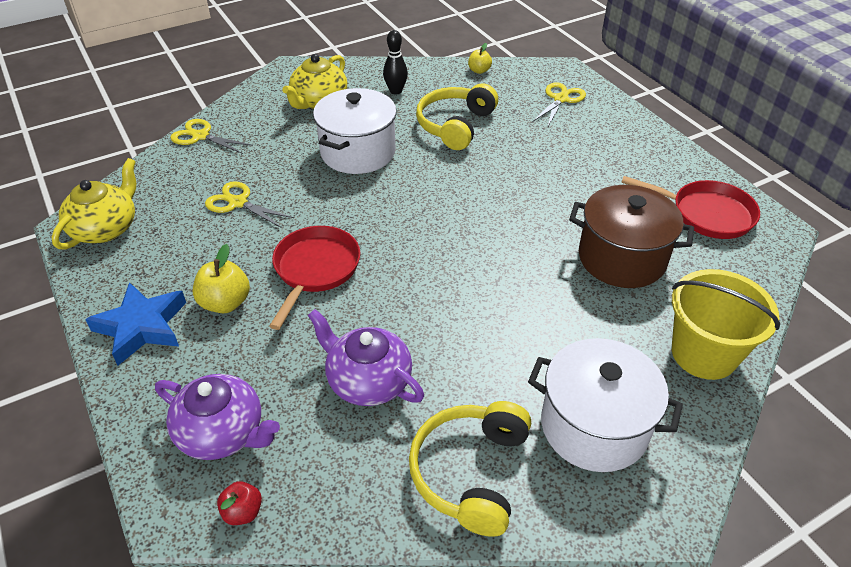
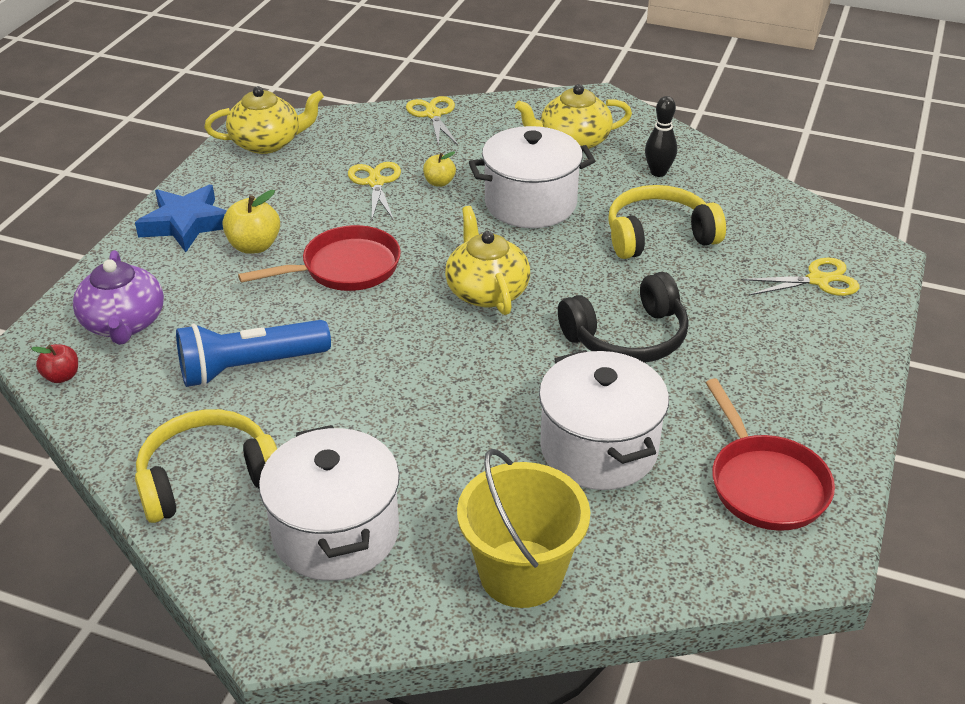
camera: 50 degrees right, 5 degrees down
(368, 380) = (250, 367): purple teapot -> blue flashlight
(423, 219) = (486, 291): none -> yellow teapot
(479, 71) = (779, 202): yellow apple -> yellow apple (439, 182)
(533, 190) = (627, 337): none -> black headphones
(622, 258) = (598, 449): brown pot -> white pot

